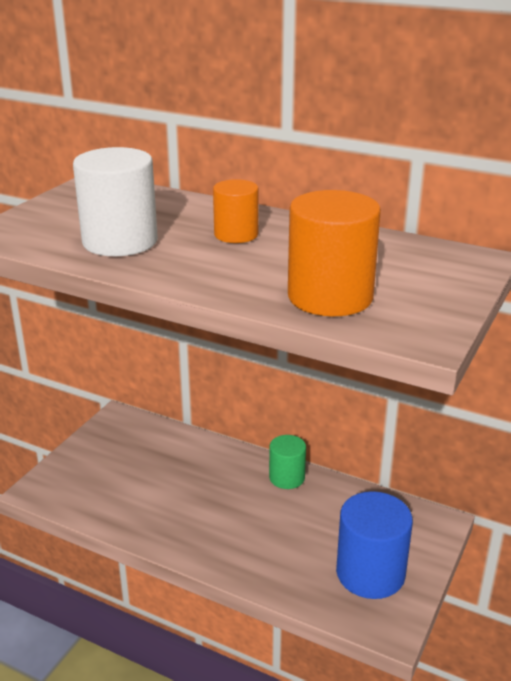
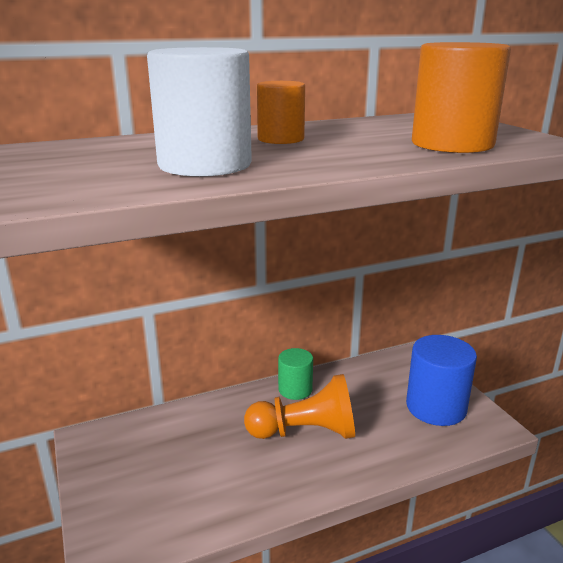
camera: 50 degrees left, 5 degrees down
(240, 511) = (305, 432): none -> orange pawn

